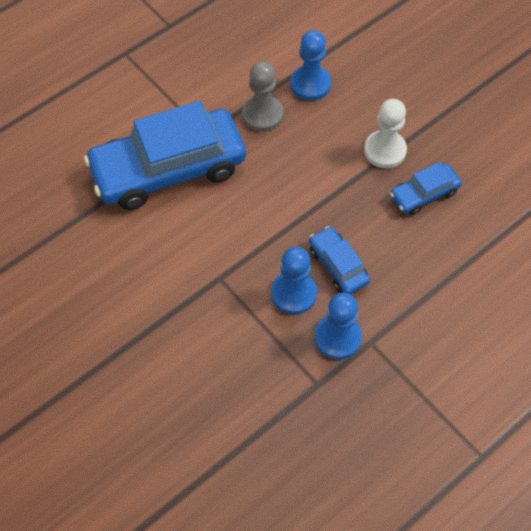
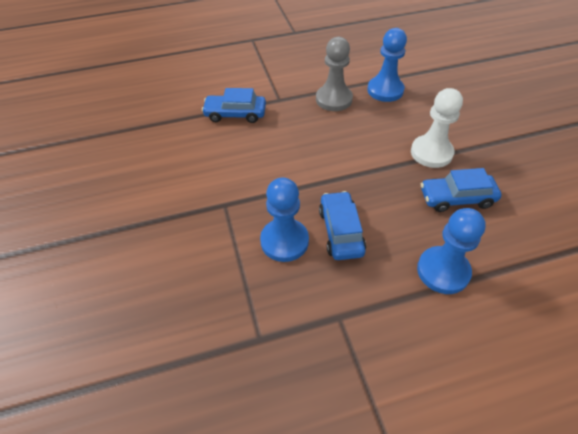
camera: 25 degrees right, 10 degrees down
(168, 169) = (235, 114): blue car -> blue car, size x0.46
(337, 337) = (306, 299): blue pawn -> blue pawn (443, 271)

